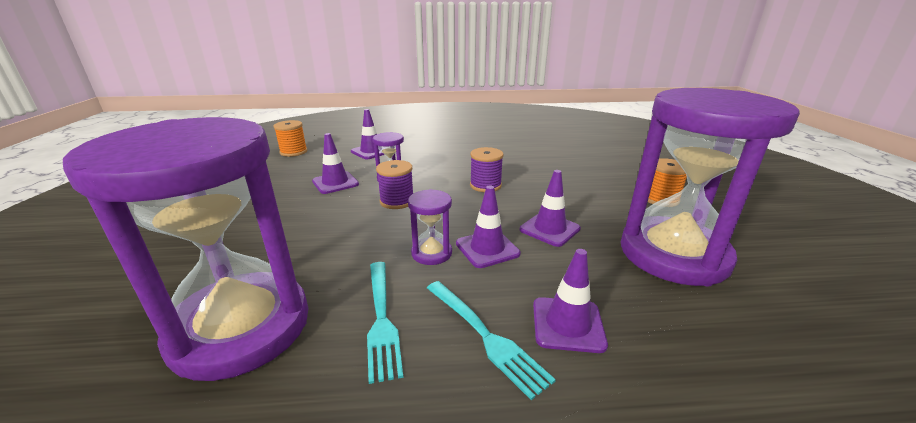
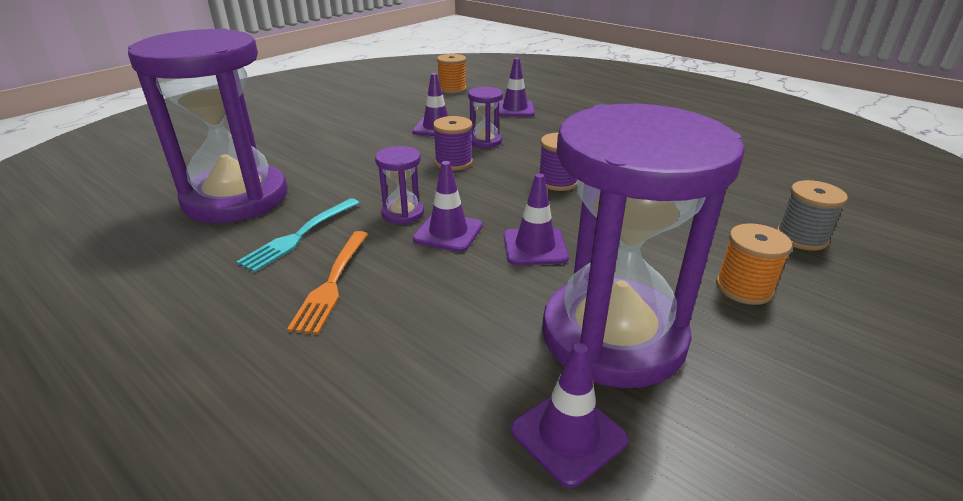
camera: 45 degrees right, 5 degrees up
(485, 336) = (332, 283): turquoise fork -> orange fork
(567, 324) = (395, 314): purple traffic cone -> purple traffic cone (568, 435)
(631, 166) = (801, 238): none -> grey spool

